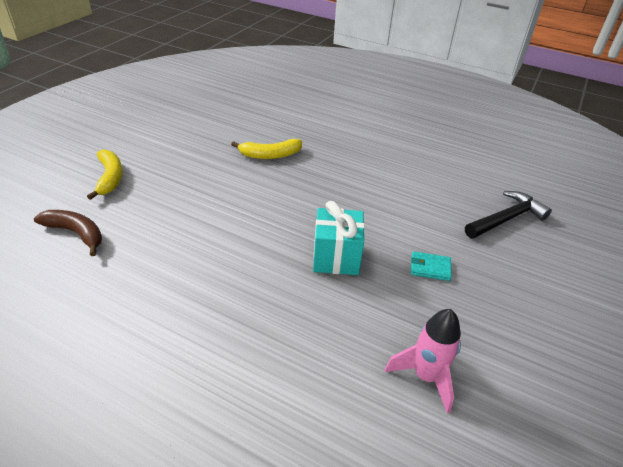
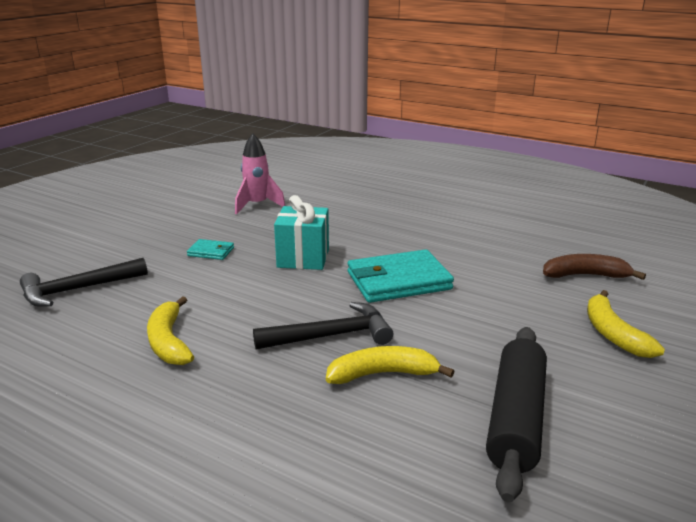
camera: 175 degrees left, 15 degrees down
(76, 233) = (585, 275): brown banana -> brown banana turned 150 degrees clockwise
(206, 134) = (515, 418): none -> black rolling pin
(248, 227) = (398, 281): none -> turquoise wallet
(302, 178) = (331, 336): none -> black hammer
(404, 175) = (169, 341): none -> yellow banana

